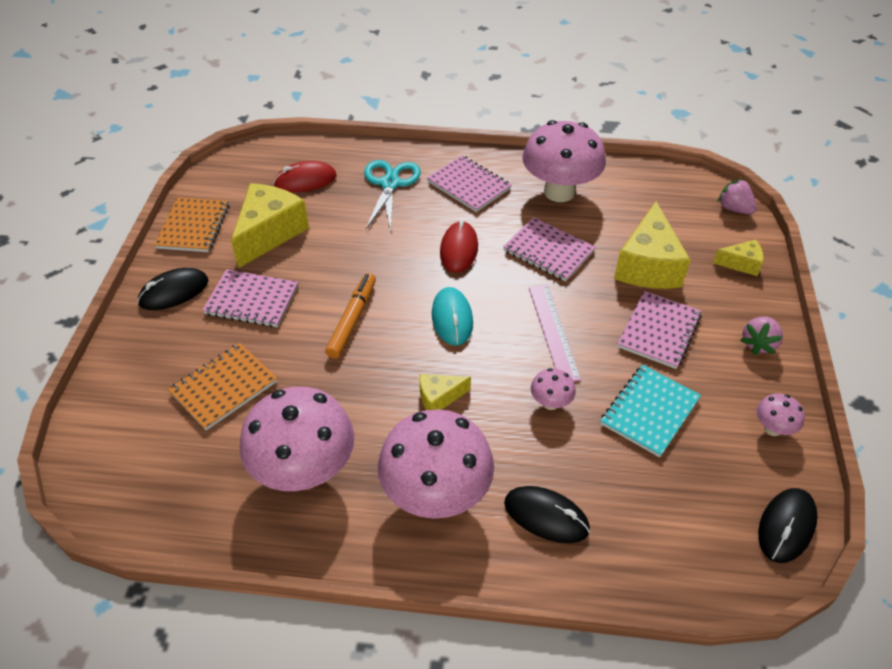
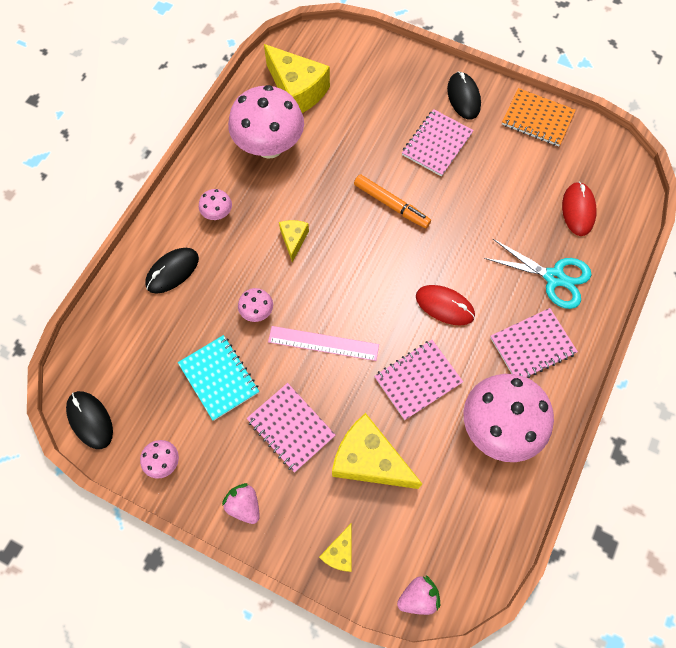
camera: 110 degrees right, 20 degrees up
(224, 387) = (357, 114): orange notebook -> none
(269, 233) = (512, 169): yellow cheese -> yellow cheese (297, 90)
(436, 495) = (218, 214): pink mushroom -> pink mushroom, size x0.44
(452, 318) = (366, 274): turquoise mouse -> none

